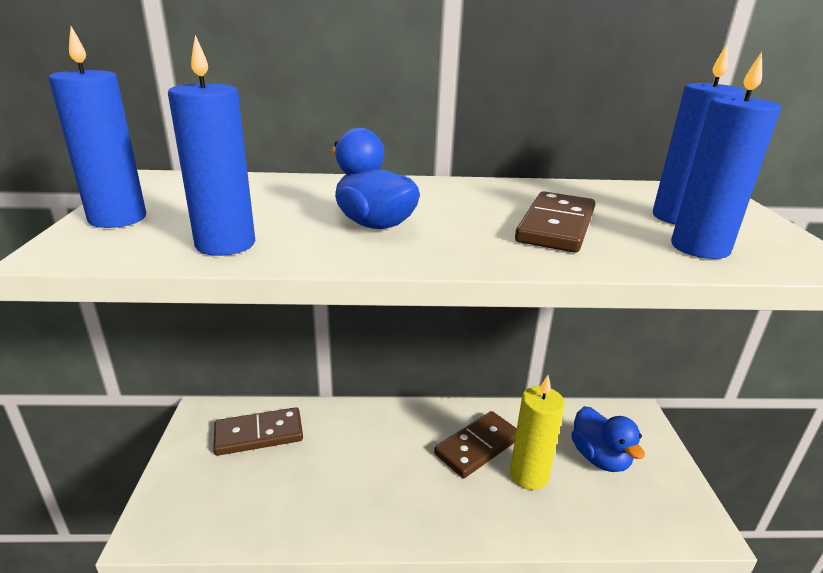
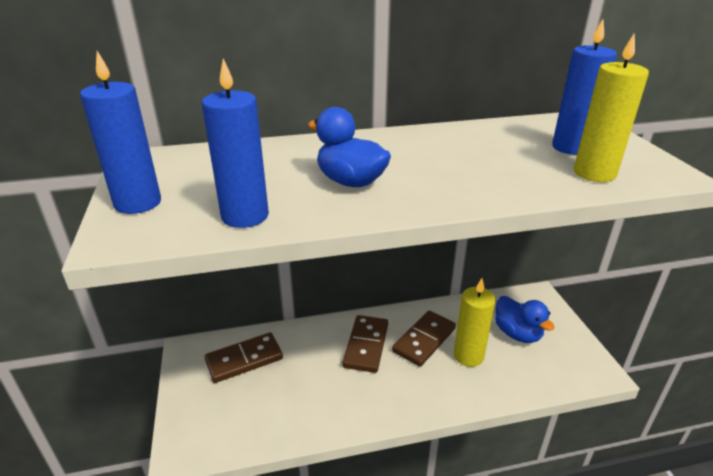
camera: 10 degrees left, 5 degrees up
(556, 226) = (488, 167): brown domino -> brown domino (366, 345)
(699, 248) = (594, 173): blue candle -> yellow candle

